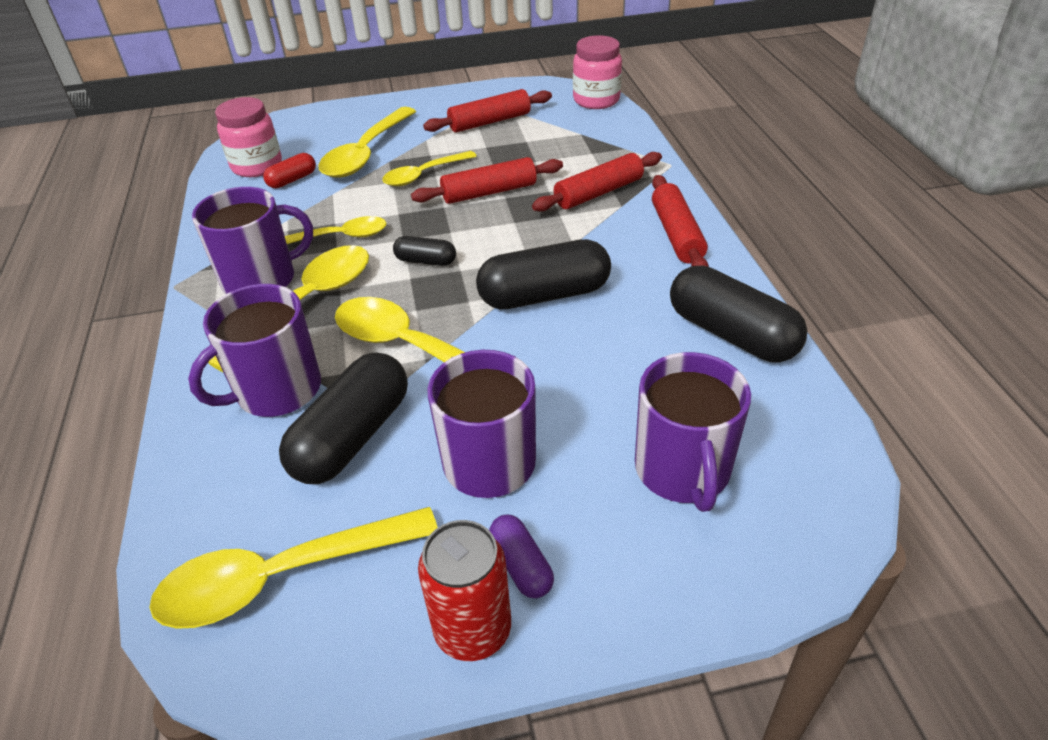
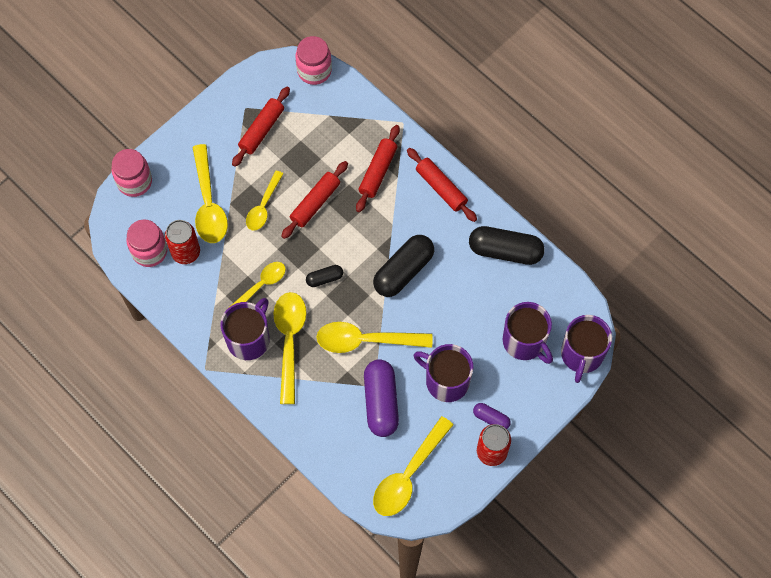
camera: 35 degrees left, 25 degrees up
(276, 390) = (325, 399): purple mug -> purple mug (581, 355)
(292, 180) = (186, 252): red capsule -> red can
(312, 116) = (134, 181): none -> pink jar
(352, 437) = (381, 402): black capsule -> purple capsule

